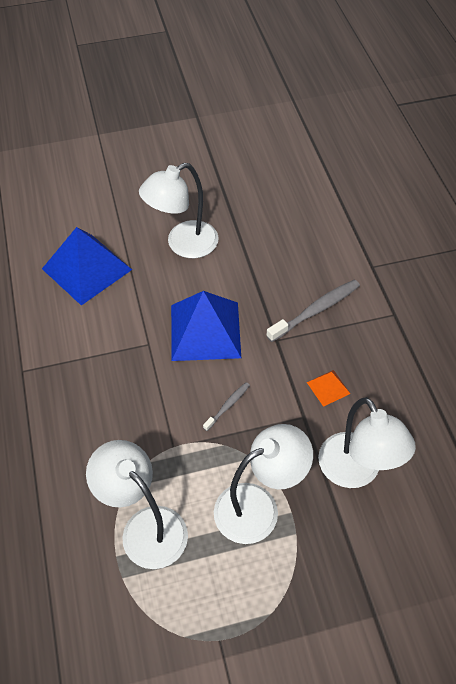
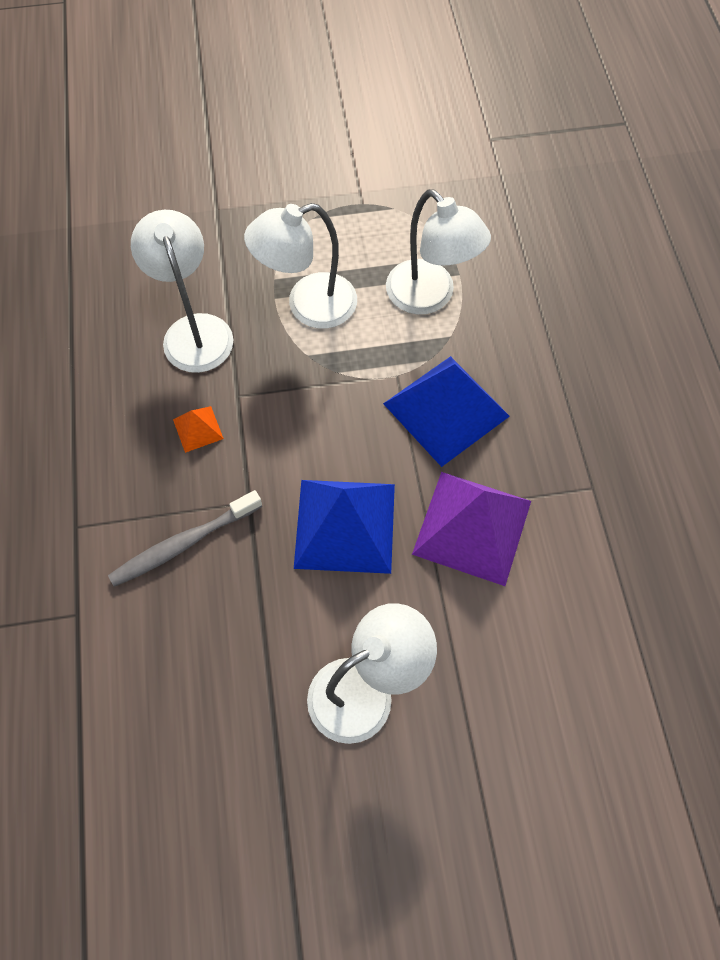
camera: 175 degrees left, 10 degrees up
(87, 269) = (521, 655): blue pyramid -> blue pyramid (446, 410)
(114, 337) = (472, 527): none -> purple pyramid
(227, 406) = (327, 417): grey toothbrush -> none

